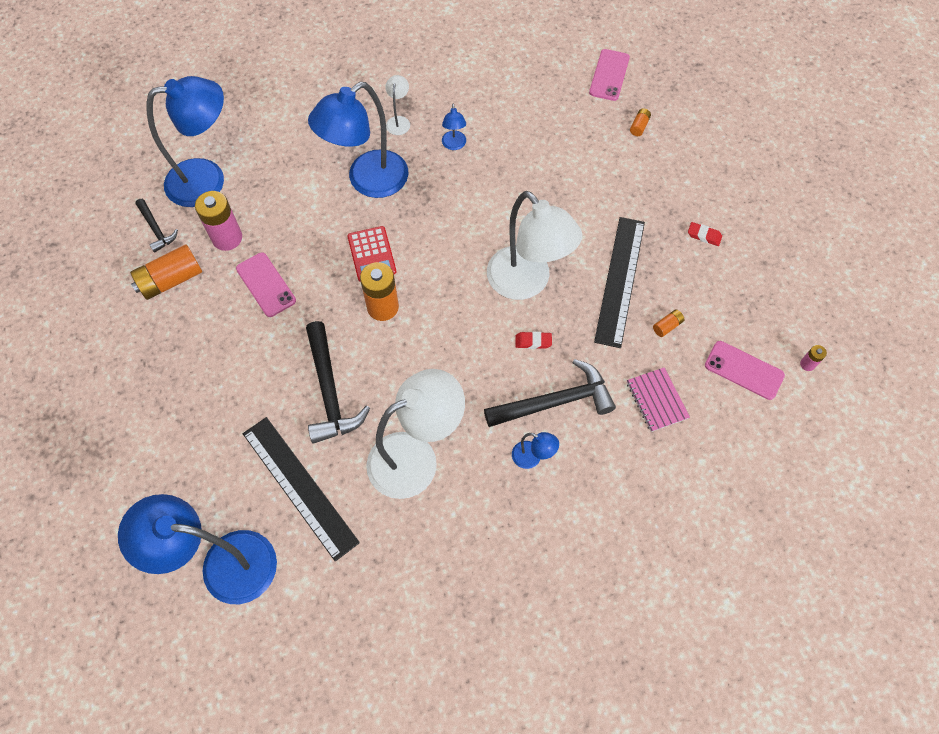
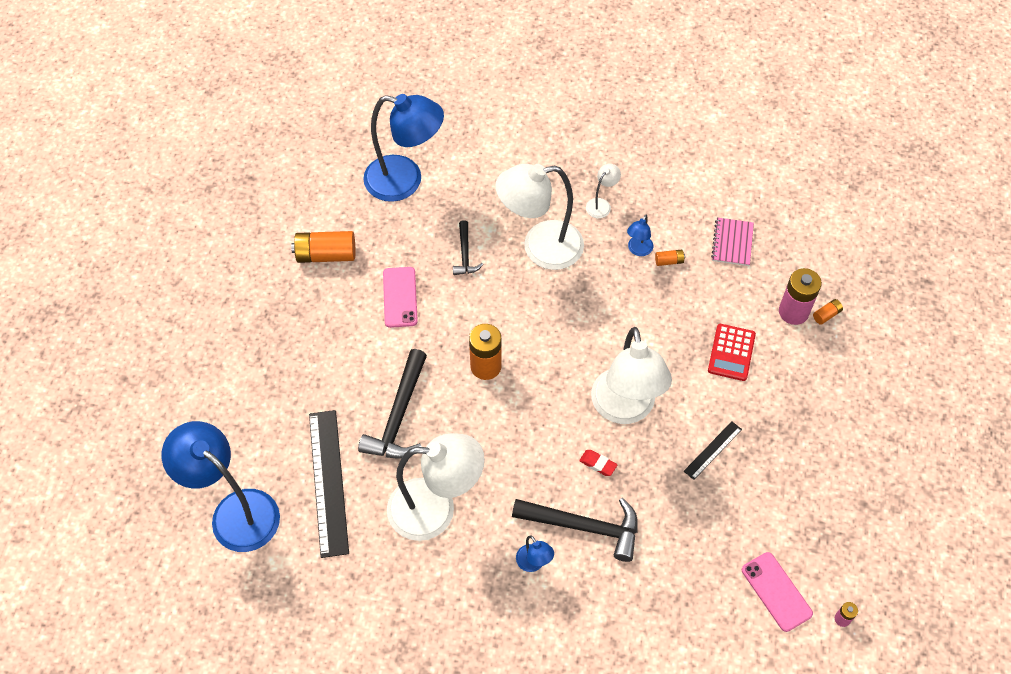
camera: 30 degrees right, 5 degrees down
(156, 229) = (339, 205): black hammer -> black hammer (465, 254)
(227, 238) = (392, 240): pink battery -> pink battery (793, 312)
(368, 181) = (540, 247): blue lamp -> white lamp
(371, 254) = (504, 315): red calculator -> red calculator (731, 352)
(609, 75) = (829, 251): pink phone -> none
(620, 280) = (713, 450): black ruler -> black ruler, size x0.49
(657, 400) = (676, 574): pink notebook -> pink notebook (732, 243)
(667, 326) = (730, 514): orange battery -> orange battery (669, 261)
(704, 236) = (821, 449): red eraser -> none

